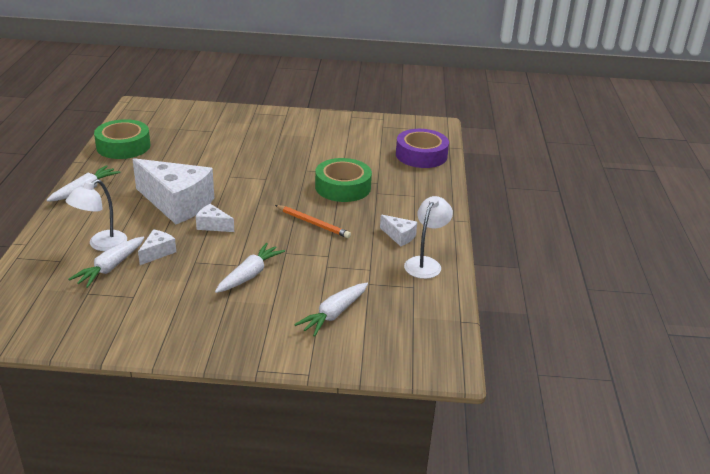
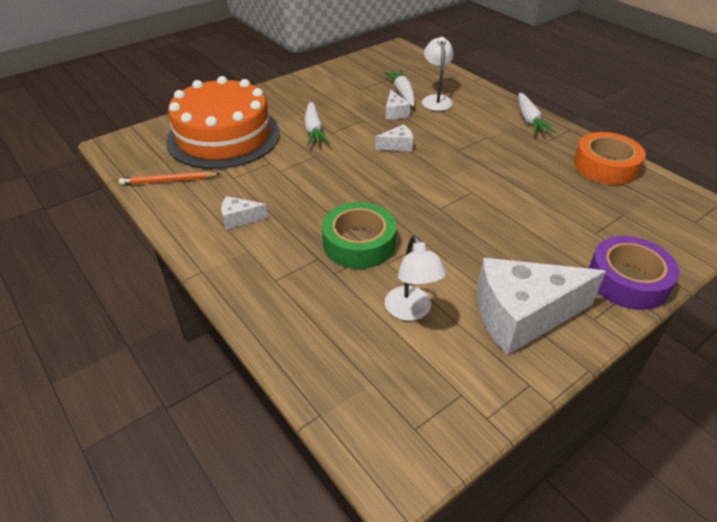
camera: 140 degrees right, 10 degrees up
(123, 146) = (605, 166): green tape -> orange tape
(177, 204) = (454, 146): white cheese -> white cheese (522, 316)
(313, 223) = (329, 189): orange pencil -> orange pencil (168, 181)
(334, 314) = (223, 137): white carrot -> orange cake
(421, 155) = (338, 361): purple tape -> purple tape (627, 280)
(425, 263) = (190, 206): white lamp -> white lamp (411, 311)

